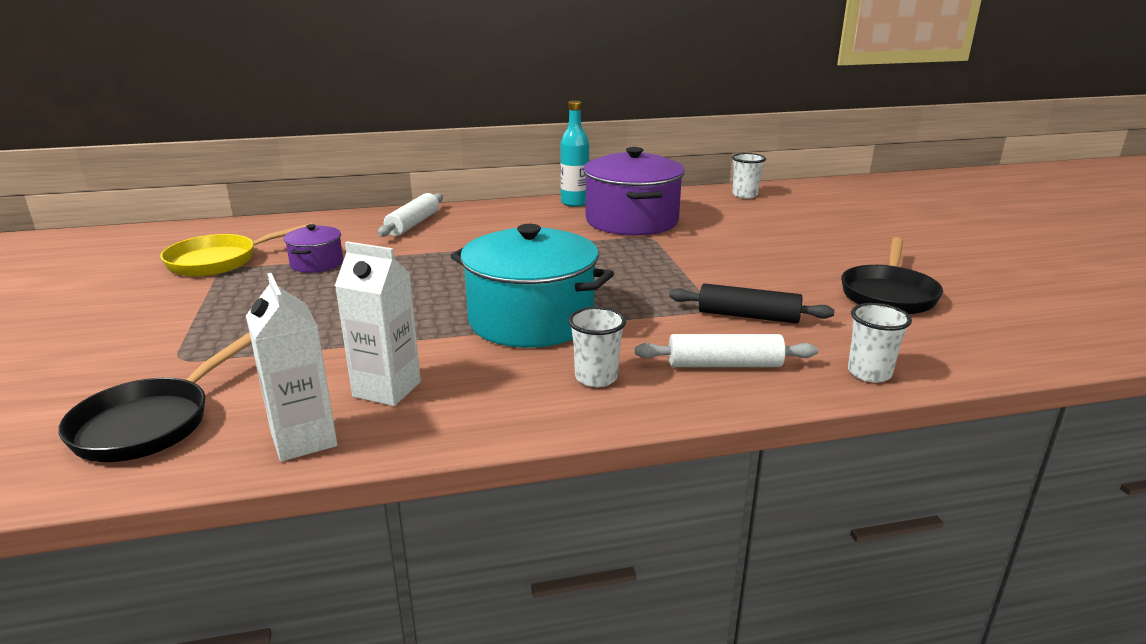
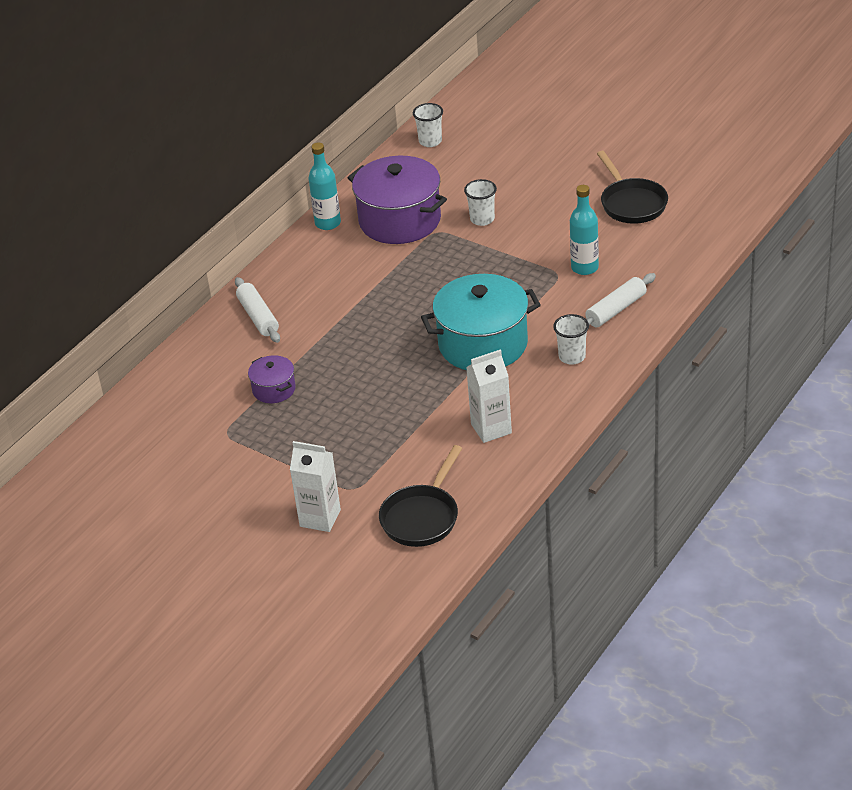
camera: 40 degrees left, 15 degrees up
(150, 423) = (422, 517): black pan -> black pan turned 45 degrees clockwise
(219, 261) = (205, 430): yellow pan -> none
(304, 439) = (505, 473): white carton -> white carton (320, 518)
(748, 316) = (584, 268): black rolling pin -> turquoise bottle
(869, 373) = (682, 272): white cup -> white cup (482, 219)

